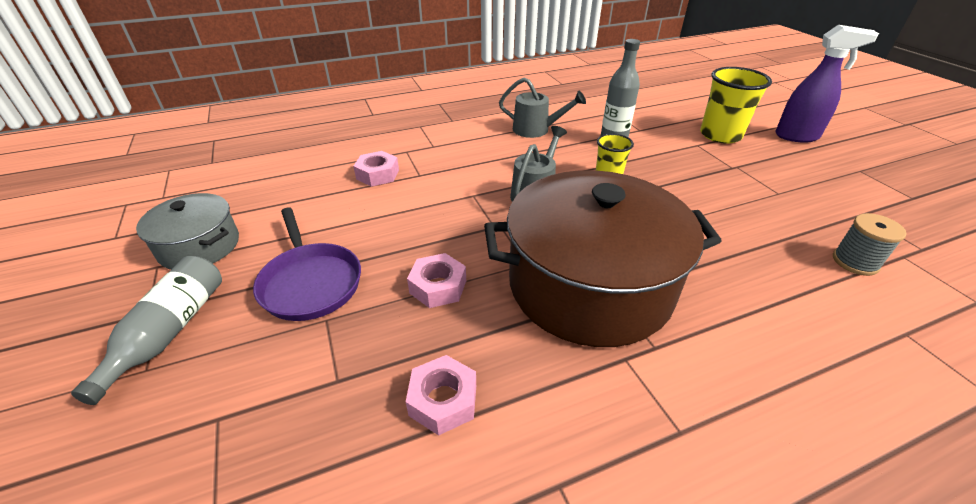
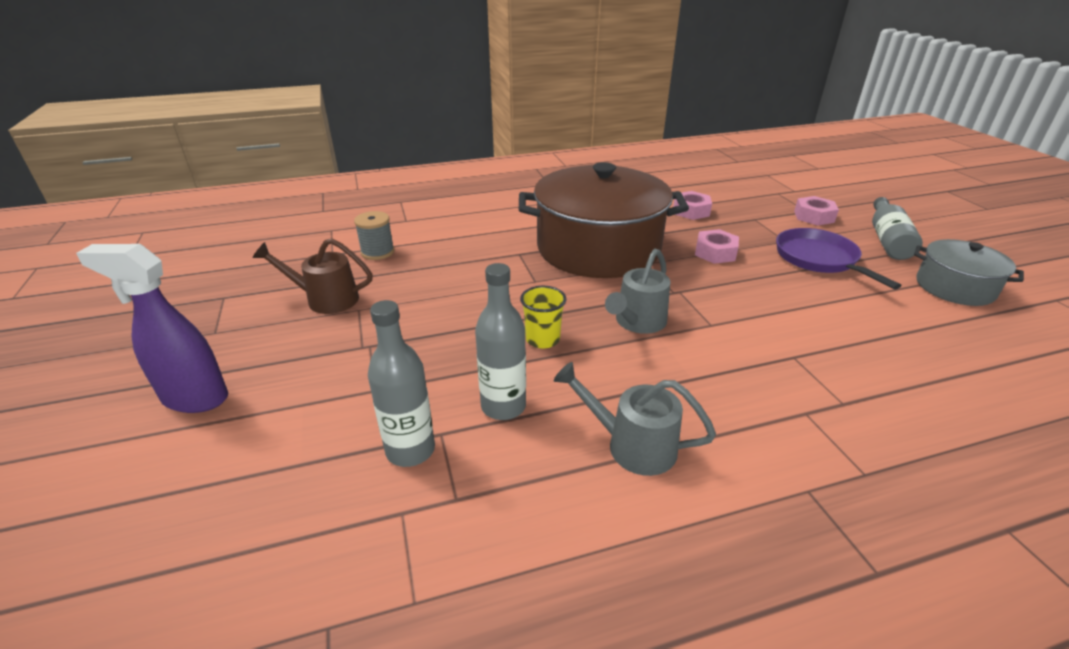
camera: 175 degrees left, 5 degrees down
(378, 174) = (852, 360): pink nut -> pink nut (813, 216)
(649, 124) = (410, 450): none -> grey bottle
(720, 135) = (315, 409): yellow cup -> none
(820, 200) = (325, 299): none -> brown watering can

